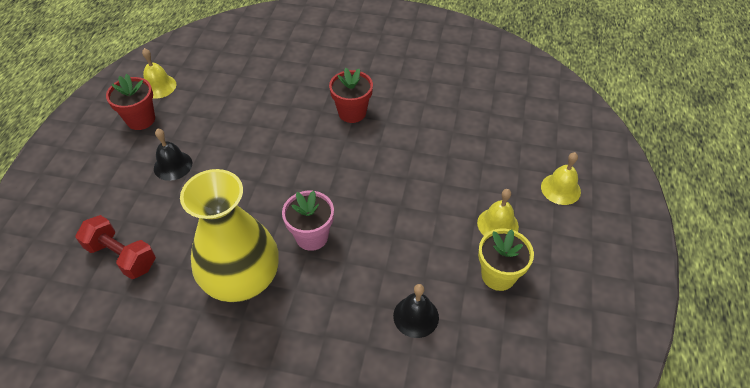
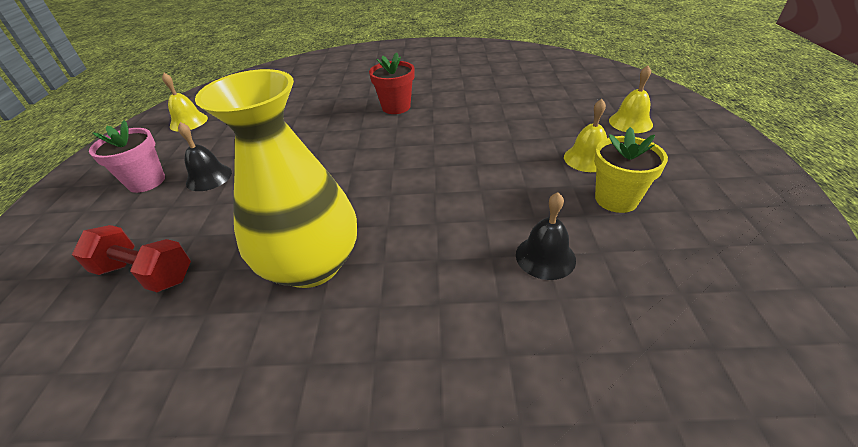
camera: 10 degrees left, 10 degrees down
(141, 119) = (169, 148): red flower pot -> none
(312, 236) = (387, 207): pink flower pot -> pink flower pot (146, 182)

